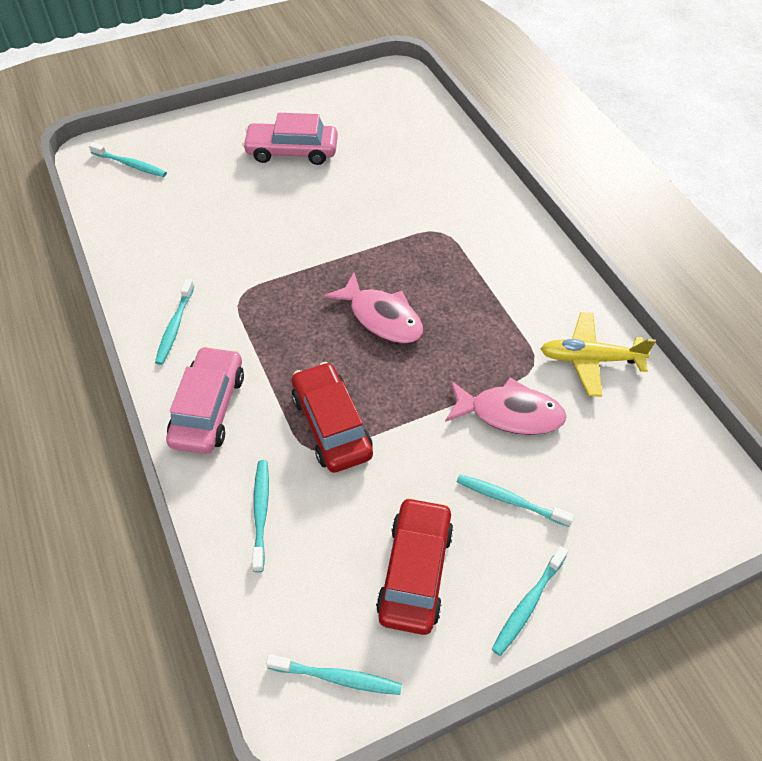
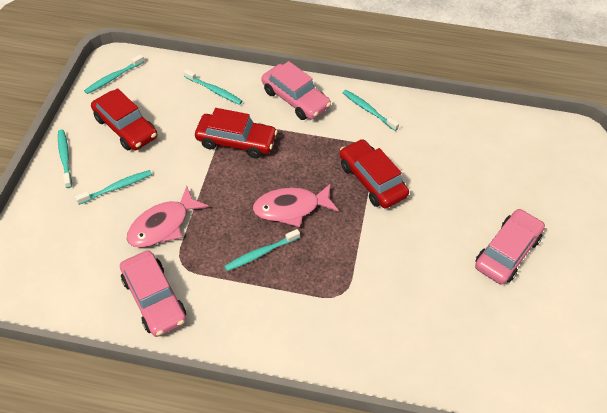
camera: 125 degrees right, 0 degrees up
(130, 164) = (550, 150): turquoise toothbrush -> turquoise toothbrush (261, 253)
(285, 273) = (372, 180): none -> red car
(590, 359) = (154, 299): yellow plane -> pink car

